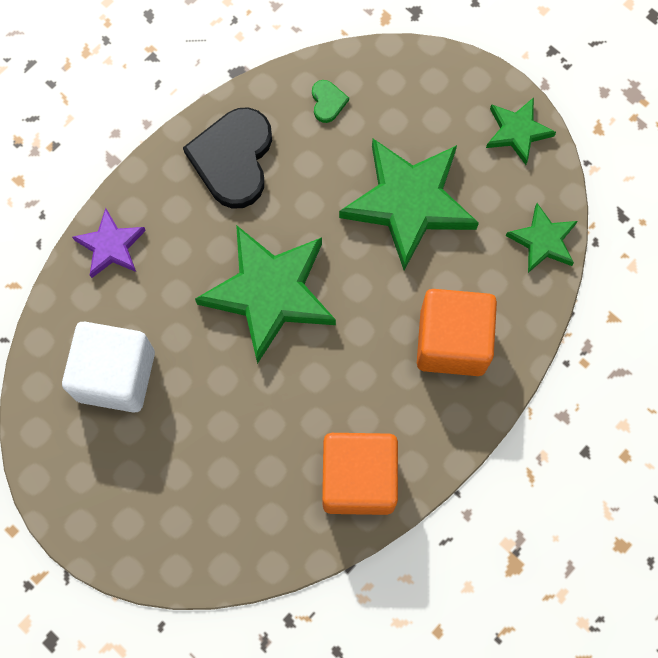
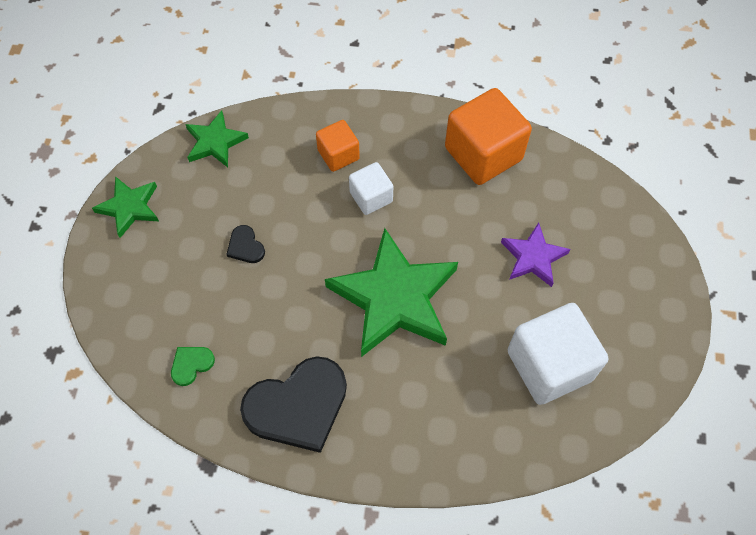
camera: 125 degrees left, 10 degrees down
(111, 246) = (450, 451): purple star -> purple star (533, 257)
(384, 340) = (371, 197): none -> white cube
(409, 203) = (245, 246): green star -> black heart
(452, 342) = (338, 155): orange cube -> orange cube, size x0.55

